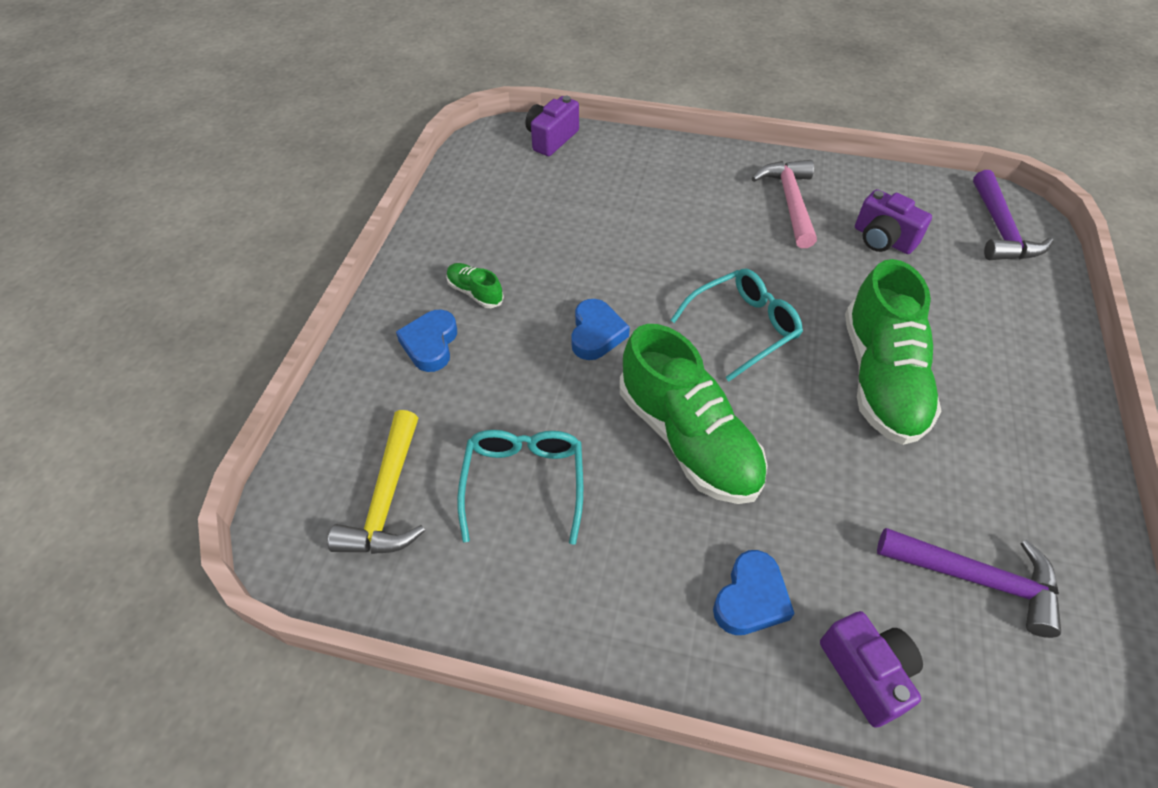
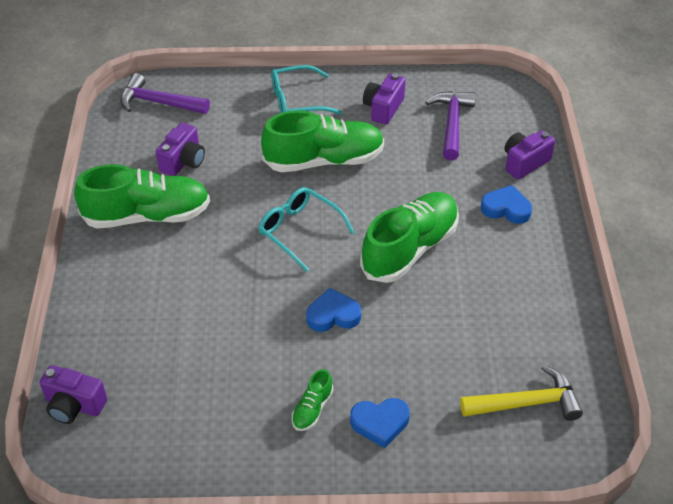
camera: 105 degrees left, 5 degrees down
(524, 482) = (479, 328): turquoise glasses -> turquoise glasses (296, 101)
(790, 202) = (147, 215): pink hammer -> green shoe
(1000, 229) = (159, 102): purple hammer -> purple hammer turned 150 degrees counterclockwise
(1012, 482) = (383, 108): none -> purple camera

